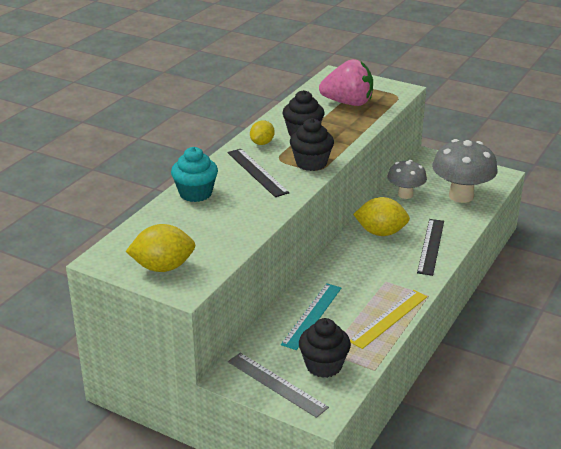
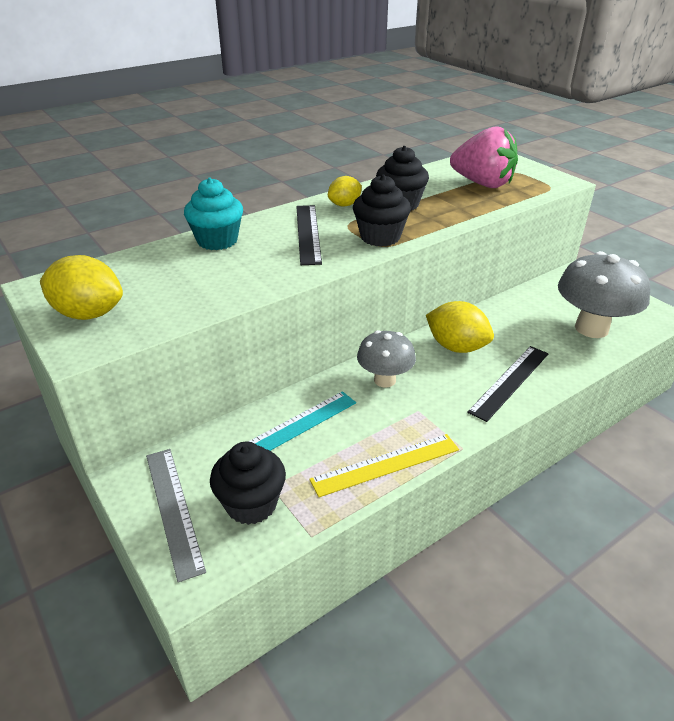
camera: 25 degrees right, 5 degrees up
(405, 194) = (519, 309): grey mushroom -> grey mushroom (384, 380)

